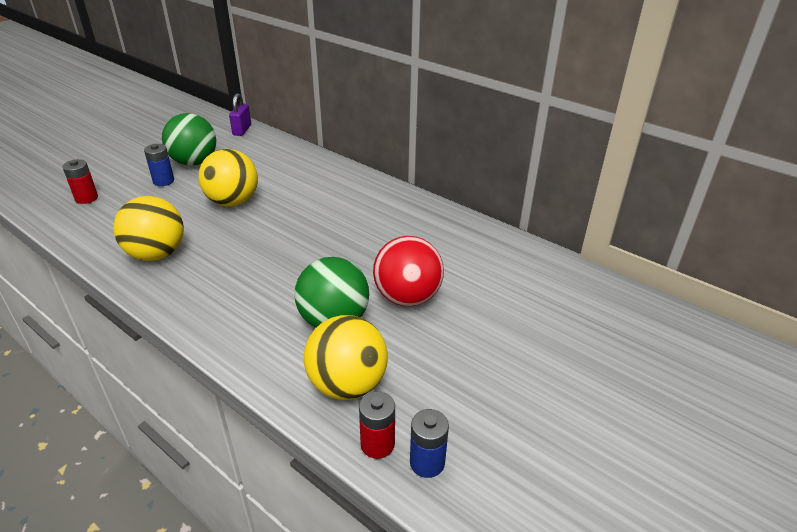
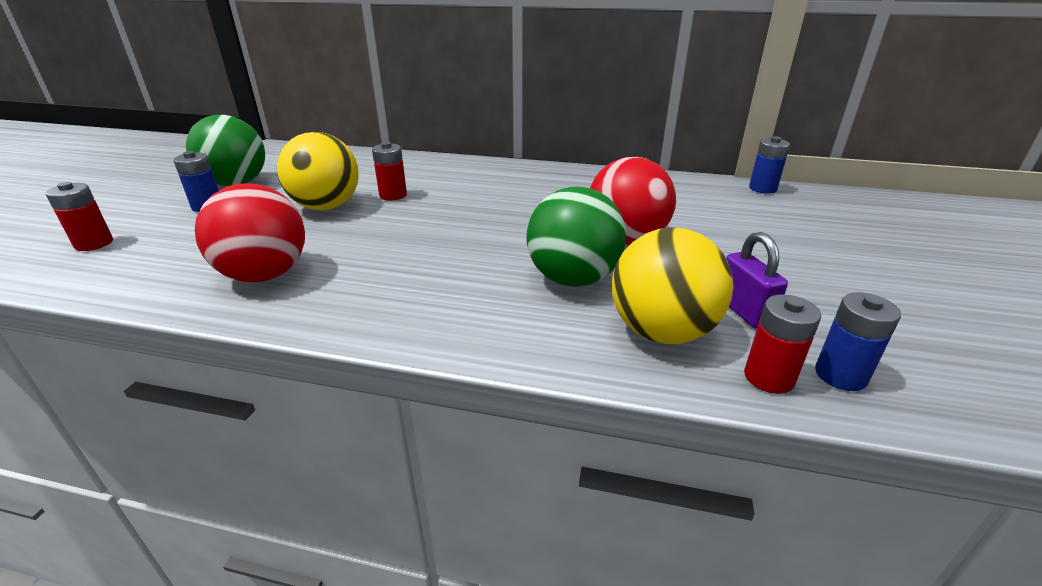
camera: 25 degrees left, 5 degrees down
(157, 254) = (265, 275): yellow ball -> red ball
(242, 130) = (275, 149): purple padlock -> purple padlock (744, 311)
(284, 202) = (393, 195): none -> red battery
(587, 278) = (762, 188): none -> blue battery

